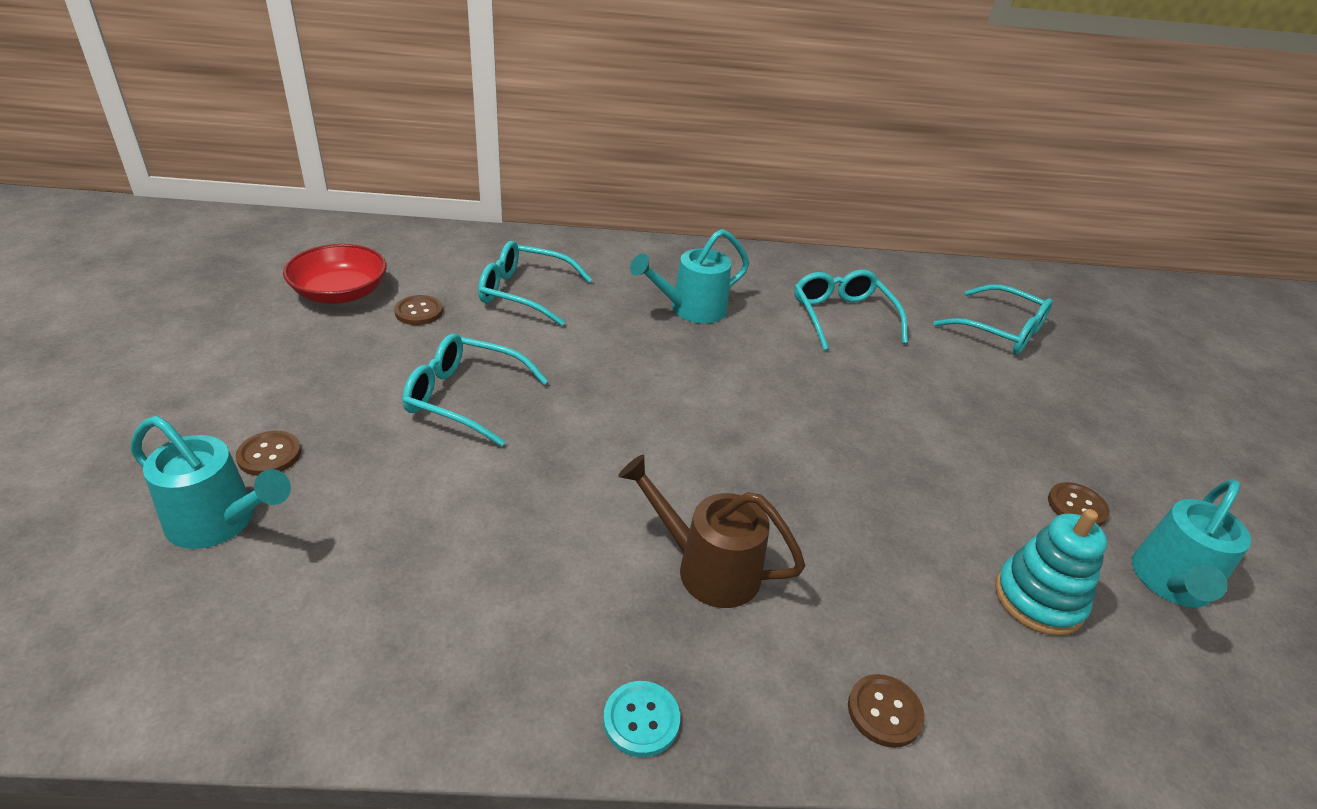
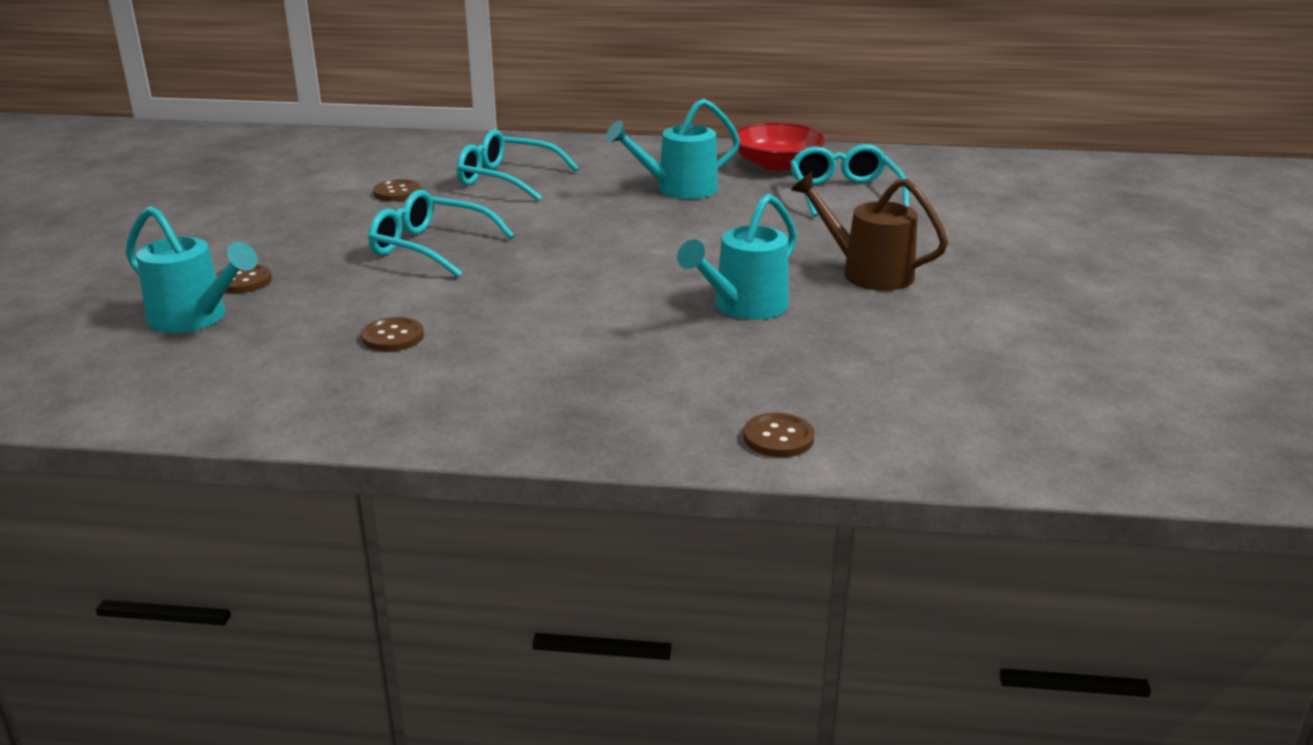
camera: 10 degrees right, 10 degrees down
(340, 293) = (323, 180): red bowl -> red bowl (777, 164)
(641, 720) = (546, 434): turquoise button -> none
(706, 567) = (636, 352): brown watering can -> brown watering can (867, 272)
(1000, 331) = (1023, 203): turquoise glasses -> none
(1038, 599) = (970, 378): turquoise stacking toy -> none
(1077, 507) = (1045, 322): brown button -> brown button (393, 337)
(1170, 584) = (1121, 373): turquoise watering can -> turquoise watering can (743, 307)

